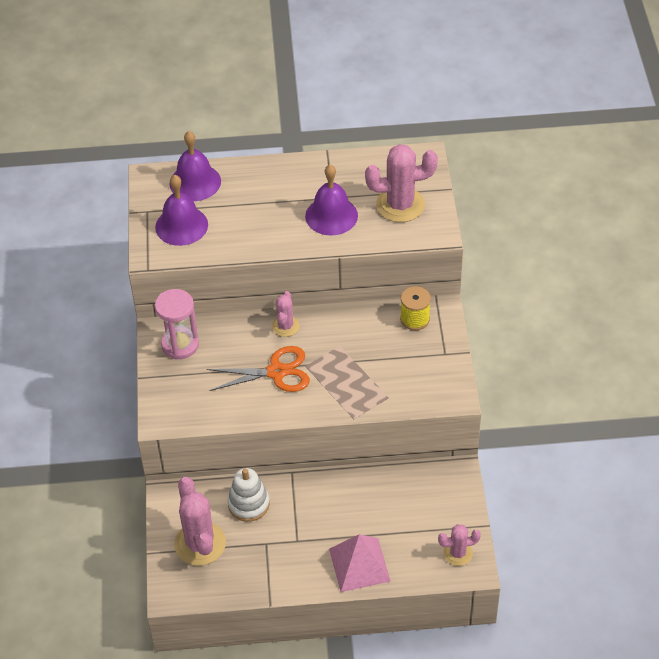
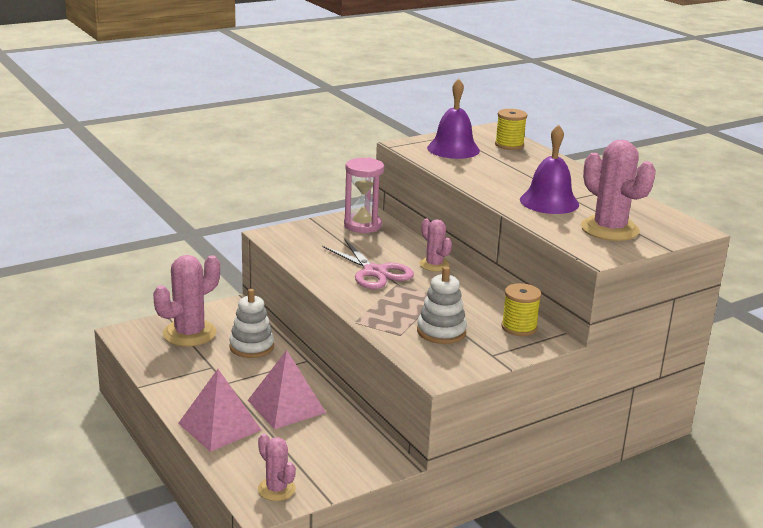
camera: 60 degrees right, 25 degrees down
(195, 182) = (509, 145): purple bell -> yellow spool
(276, 372) = (374, 272): orange scissors -> pink scissors
(285, 326) = (434, 265): pink cactus -> pink cactus turned 75 degrees clockwise
(353, 510) = (286, 406): none -> pink pyramid
(397, 369) = (441, 331): none -> white stacking toy

